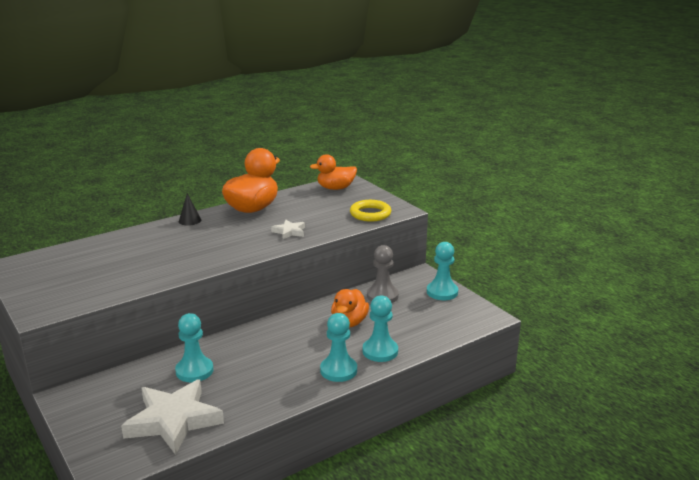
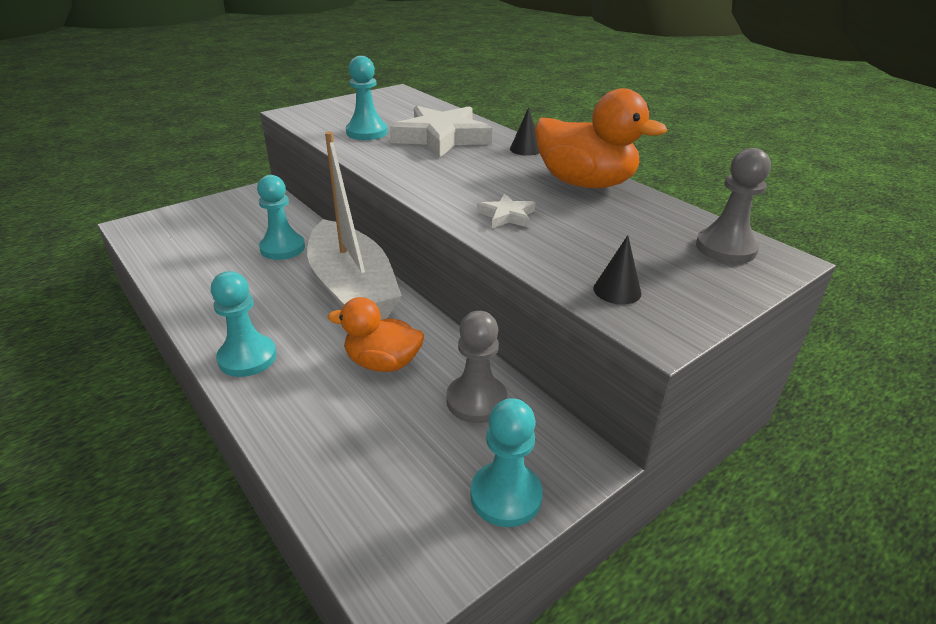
camera: 85 degrees right, 10 degrees up
(173, 420) = (192, 247): white star -> white star (441, 137)
(266, 336) = (352, 288): none -> white boat
(335, 188) = (725, 248): orange duck -> grey pawn
(370, 214) = (617, 290): yellow ring -> black cone
(380, 351) = (289, 401): turquoise pawn -> turquoise pawn (367, 132)

